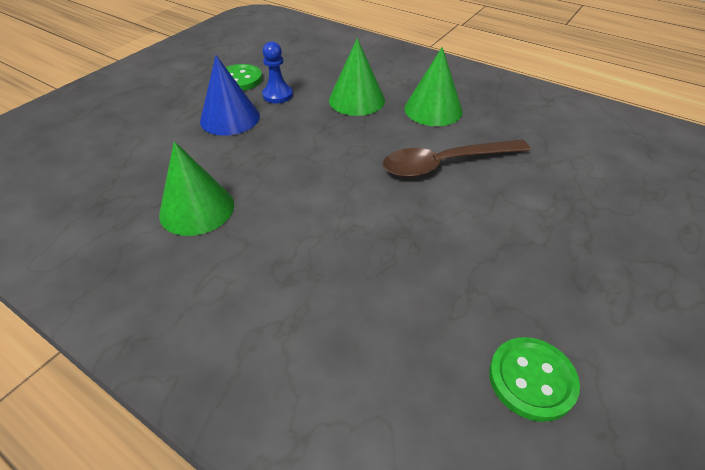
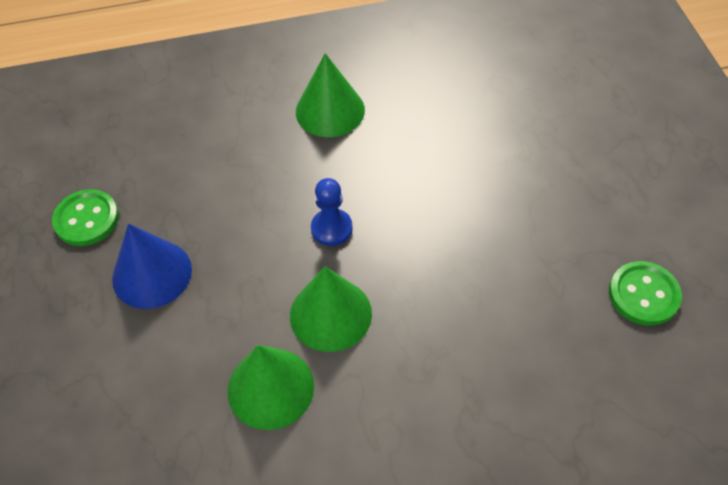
camera: 45 degrees left, 10 degrees up
(277, 95) = (160, 207): blue pawn -> blue pawn (331, 228)
(356, 100) = (247, 152): green cone -> green cone (330, 314)
(445, 164) = (409, 165): brown spoon -> none

